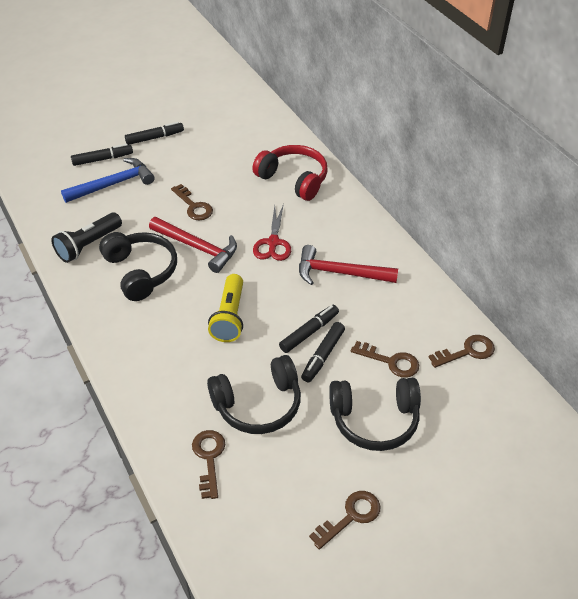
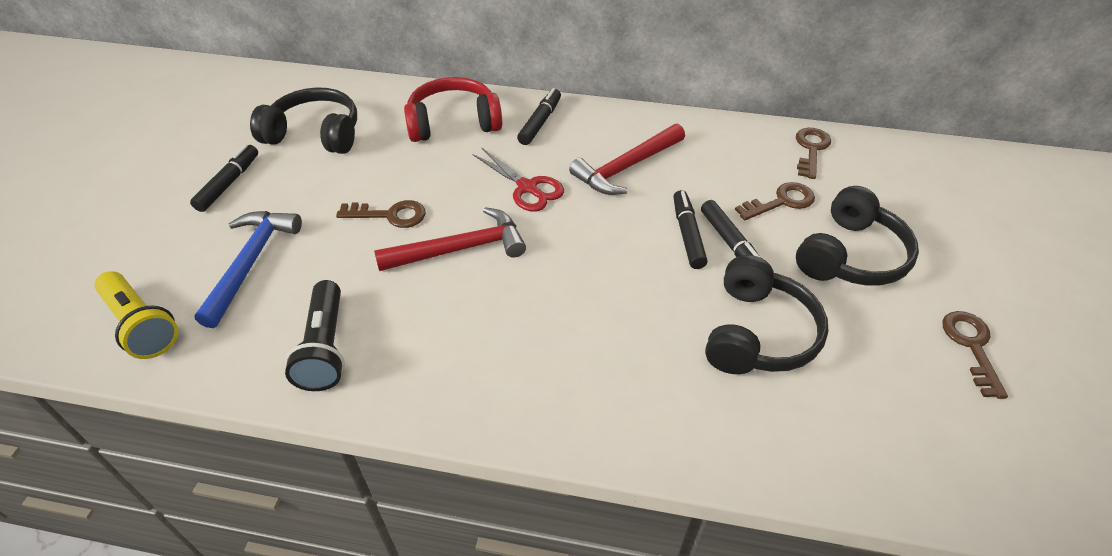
camera: 50 degrees left, 0 degrees up
(103, 159) = (191, 248): black marker -> black marker (540, 122)
(141, 271) = (438, 321): black headphones -> black headphones (315, 134)
(209, 458) = (807, 425): brown key -> none
(229, 317) = (601, 283): yellow flashlight -> yellow flashlight (141, 325)

